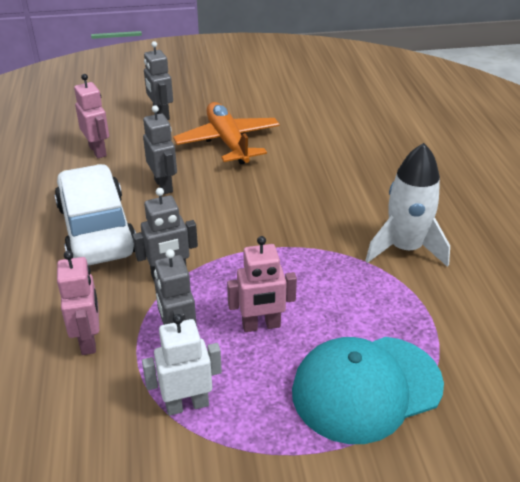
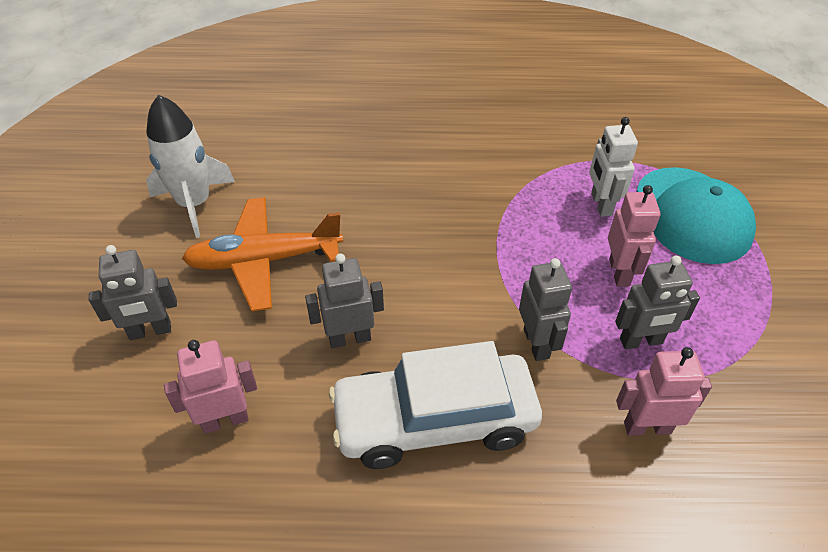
camera: 80 degrees left, 10 degrees up
(187, 405) = (728, 340): white robot -> white robot (601, 204)
(405, 248) = (512, 154): white rocket -> white rocket (194, 204)

